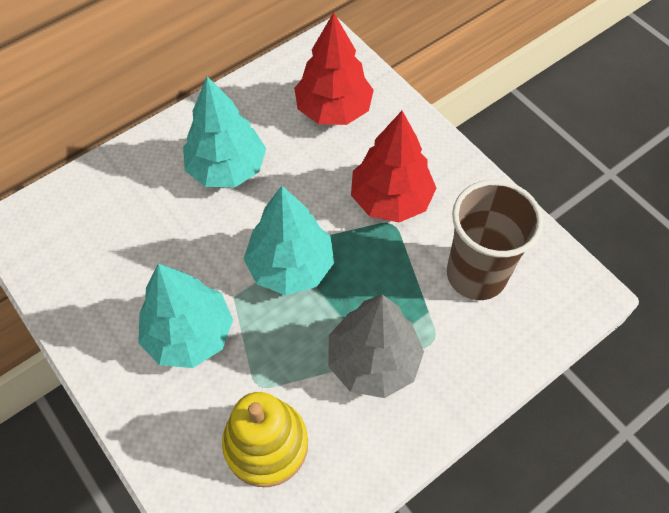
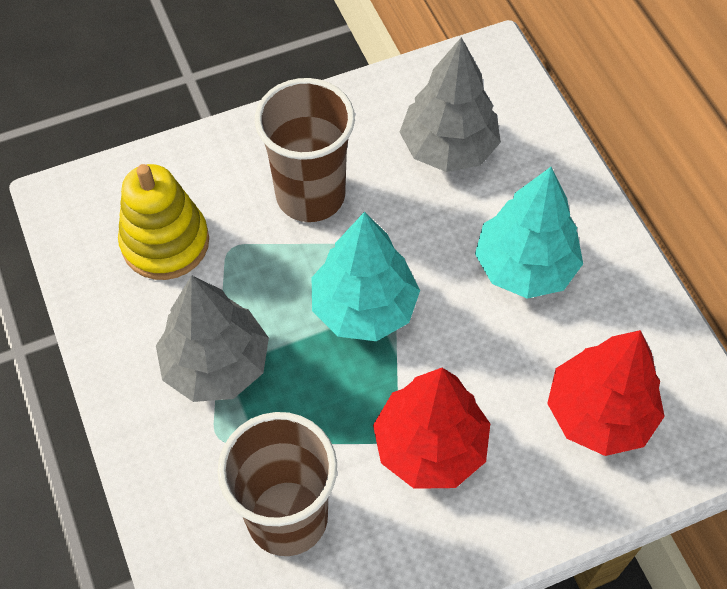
camera: 105 degrees right, 0 degrees up
(120, 239) = (448, 148): none -> grey tree
(189, 334) = (310, 195): turquoise tree -> brown cup

